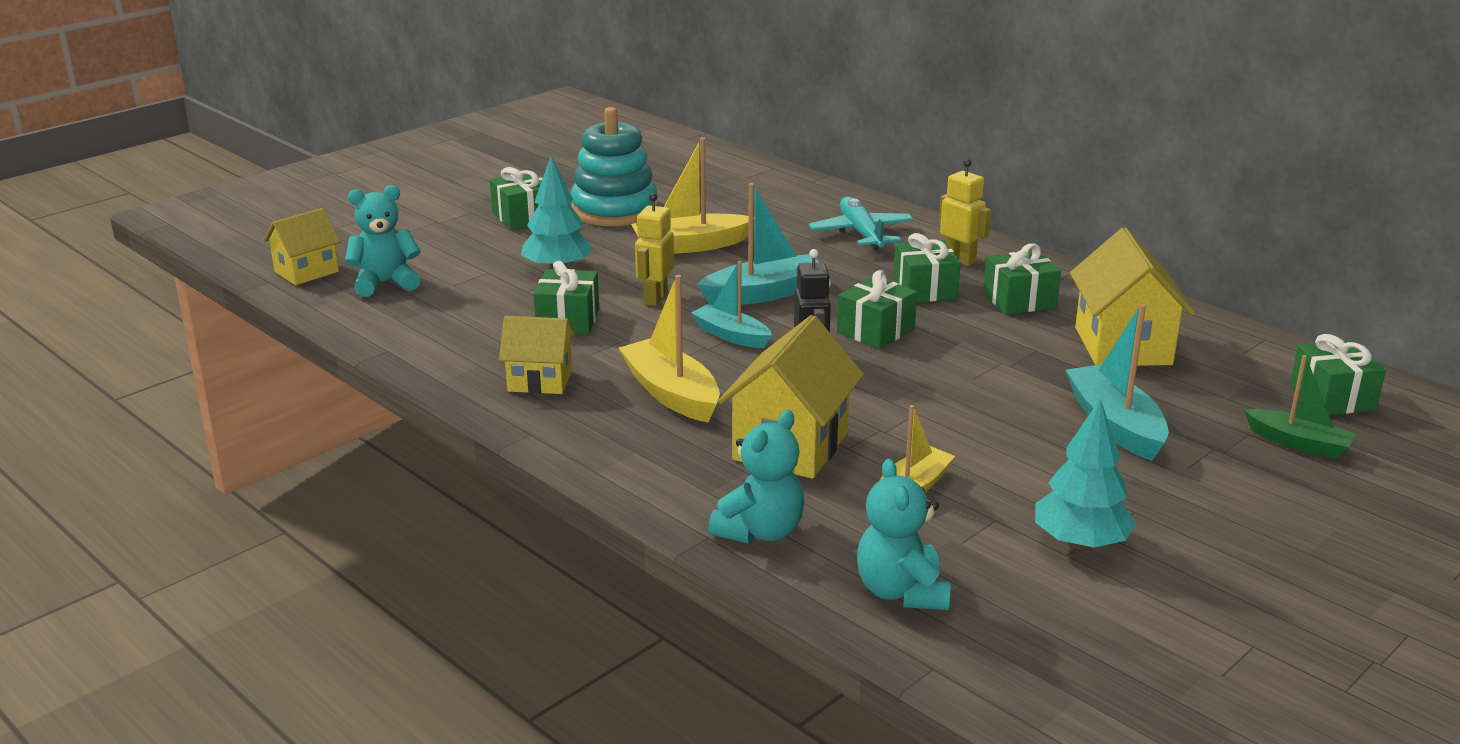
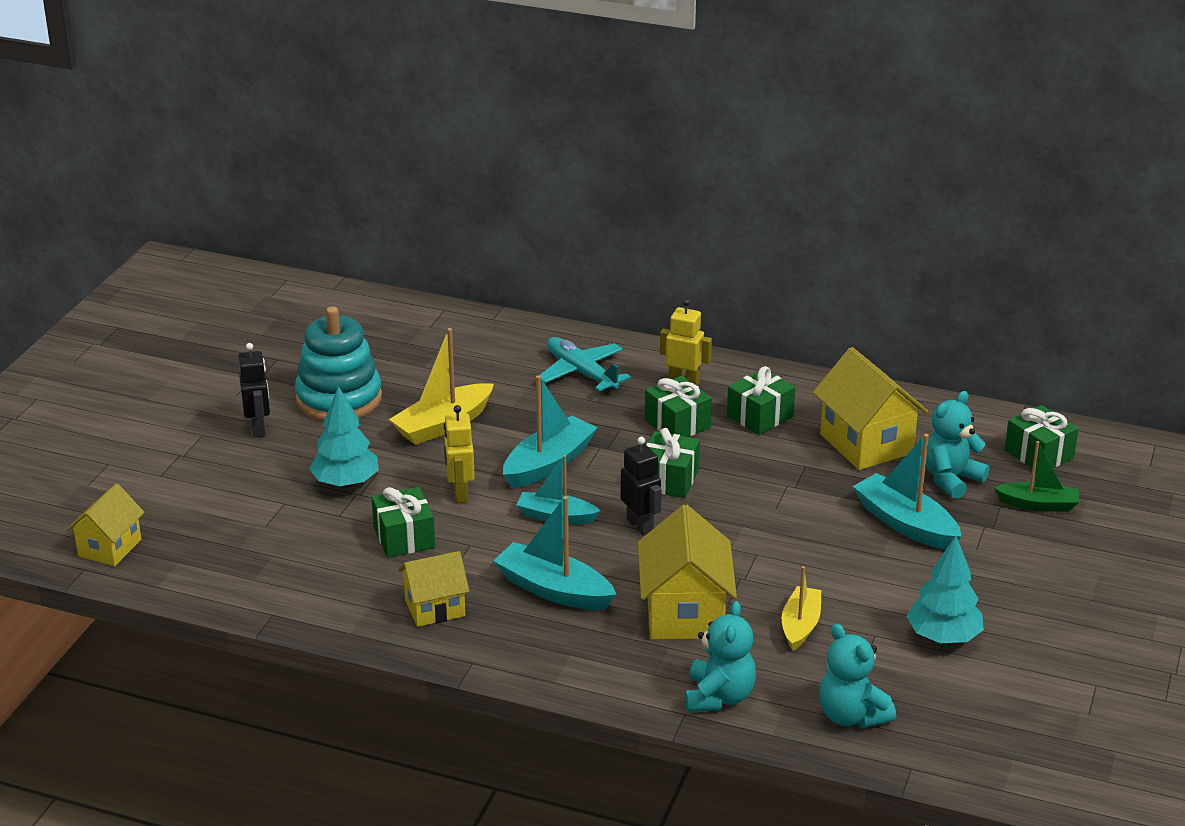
camera: 25 degrees left, 5 degrees up
(385, 283) = (199, 541): turquoise teddy bear -> turquoise teddy bear (951, 479)
(522, 217) = (258, 428): green gift -> black robot
(671, 394) = (554, 590): yellow boat -> turquoise boat

